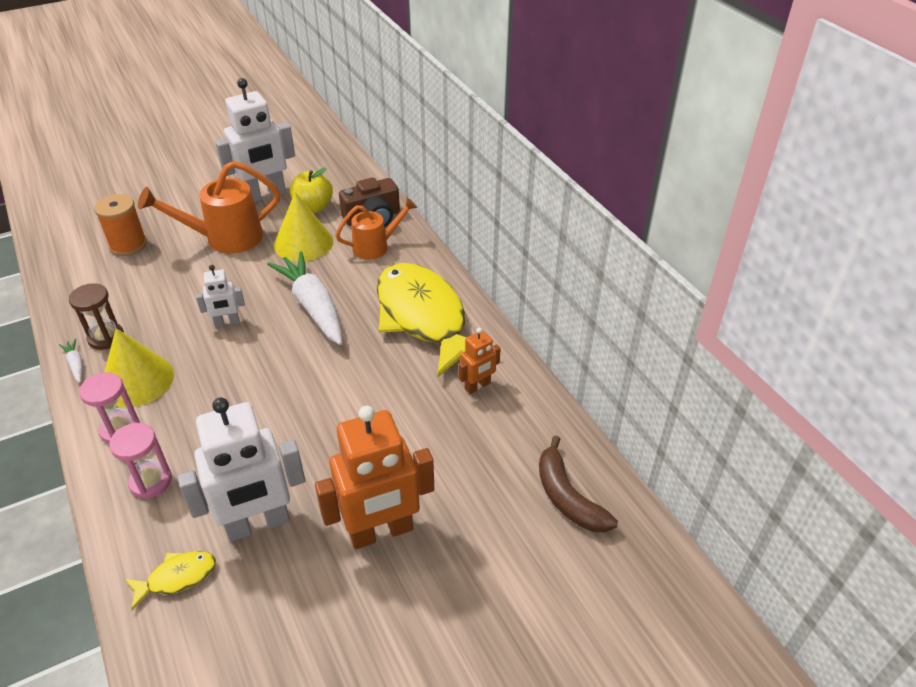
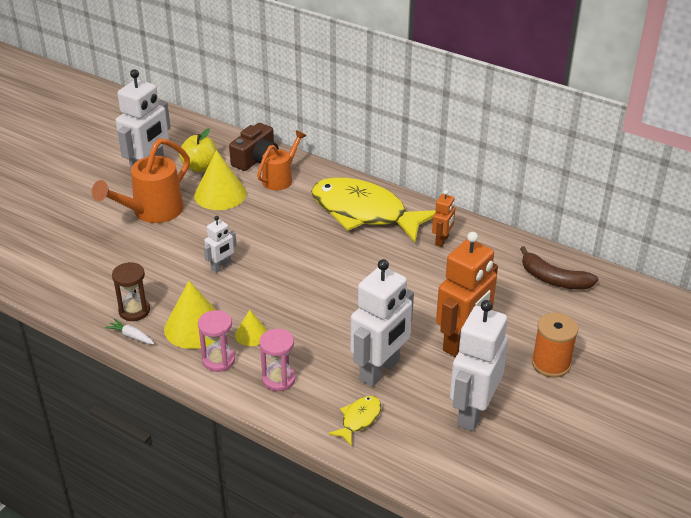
camera: 30 degrees left, 5 degrees down
(128, 245) = (72, 244): orange spool -> orange spool (551, 364)
(179, 413) = (251, 334): none -> yellow cone
(305, 638) = (472, 412): none -> white robot
(312, 306) = (275, 233): white carrot -> none

